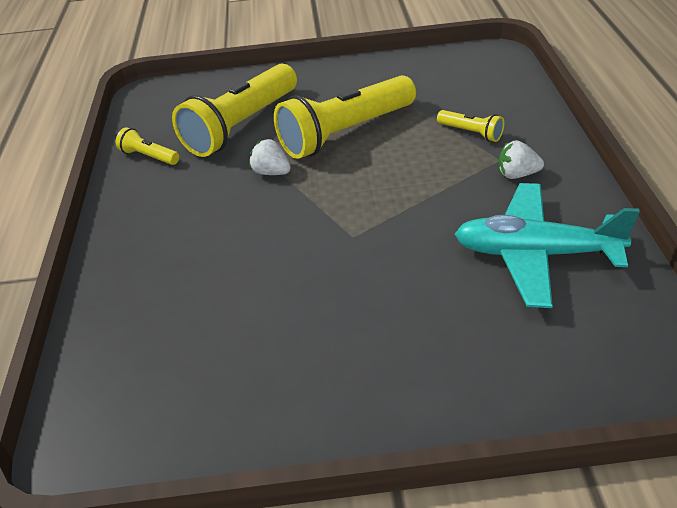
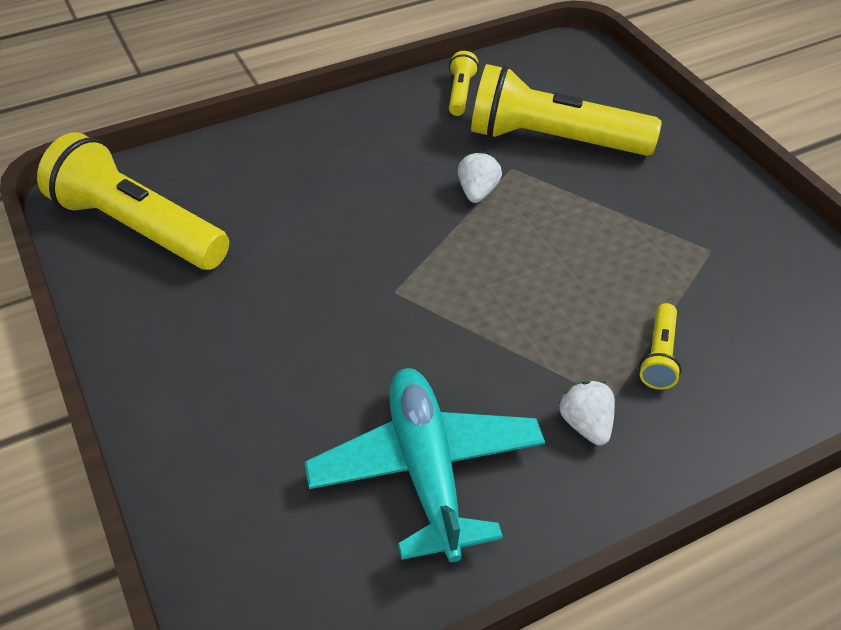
camera: 65 degrees right, 5 degrees up
(345, 133) = (588, 232): yellow flashlight -> yellow flashlight (138, 228)

